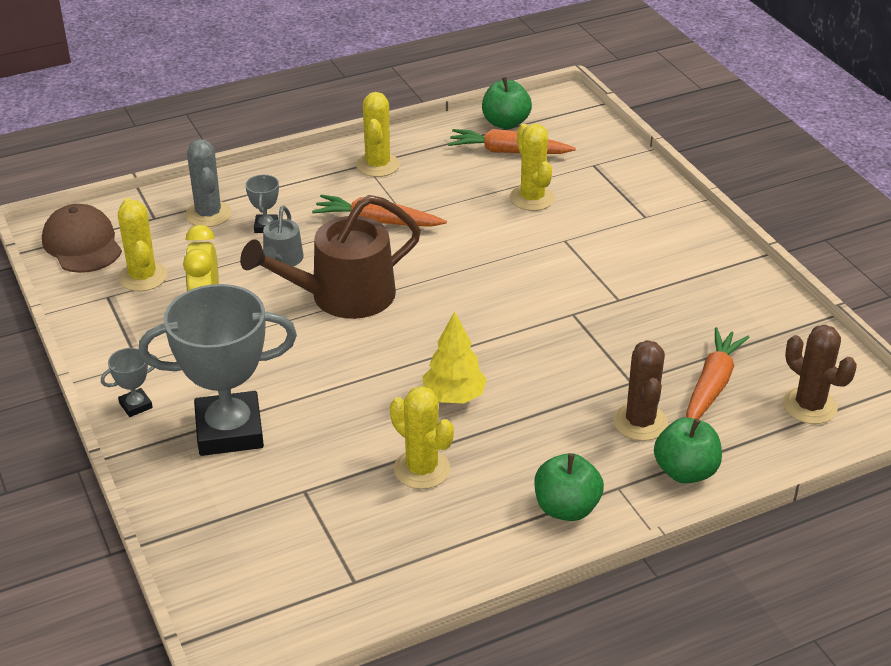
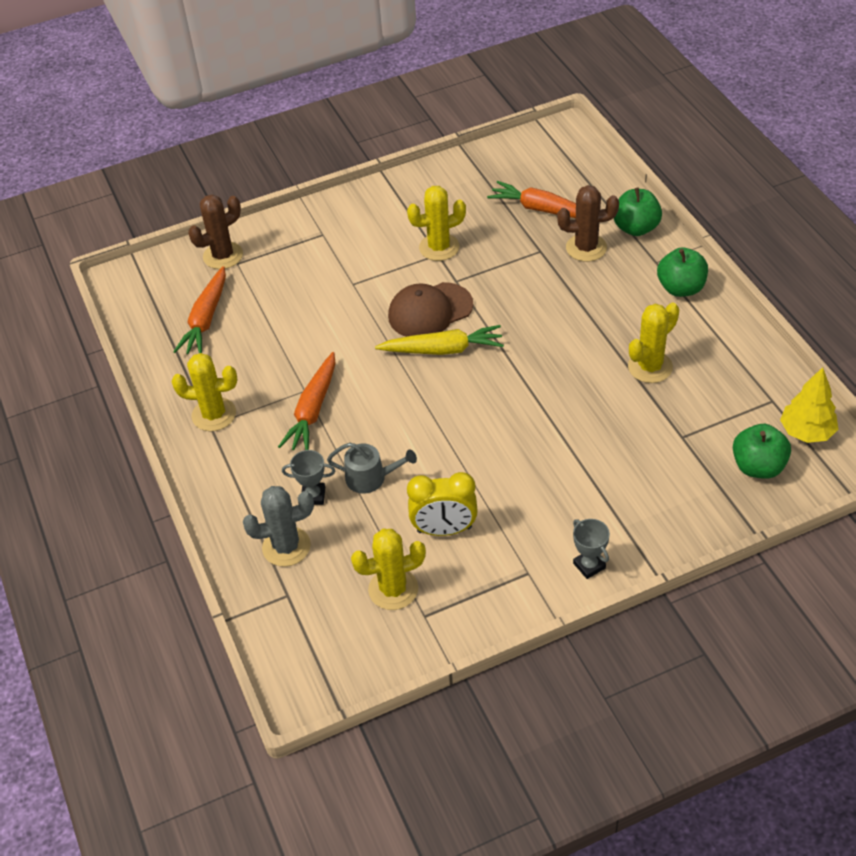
camera: 85 degrees left, 10 degrees up
(82, 244) = (331, 654): brown cap -> brown cap (430, 311)
(229, 430) = (617, 492): grey trophy -> none
(343, 296) = (429, 428): brown watering can -> none
(454, 397) = (564, 350): yellow tree -> yellow tree (806, 432)
(459, 304) = (443, 349): none -> yellow carrot
(505, 123) = (153, 321): green apple -> green apple (758, 466)
(532, 198) = (286, 303): yellow cactus -> yellow cactus (439, 247)
(809, 406) = (562, 165): brown cactus -> brown cactus (223, 256)

